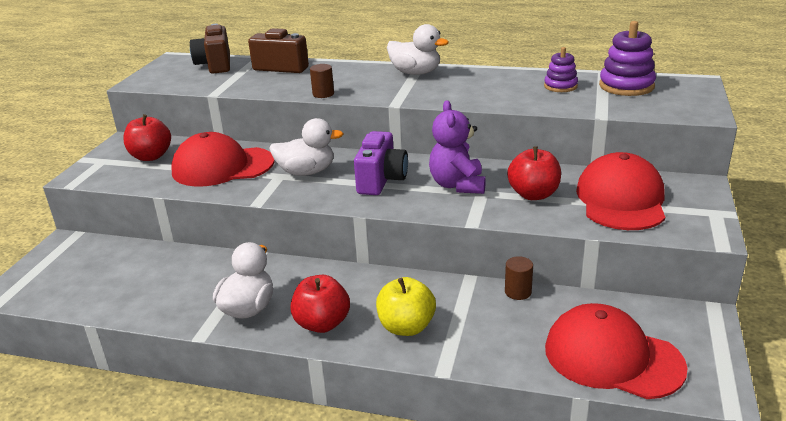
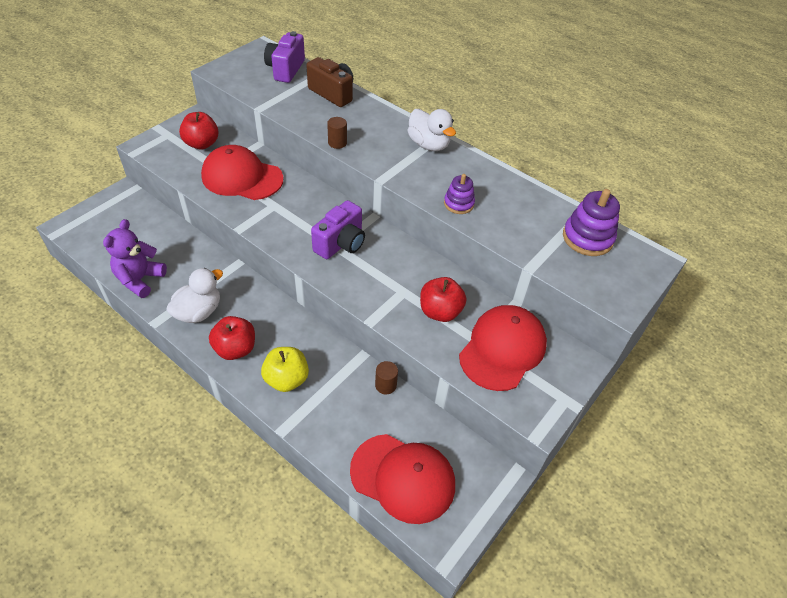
camera: 20 degrees right, 20 degrees up
(215, 65) = (285, 69): brown camera -> purple camera
(306, 172) = (295, 210): white duck -> none
(457, 185) = (392, 274): purple teddy bear -> purple teddy bear (140, 279)
(560, 86) = (531, 214): purple stacking toy -> purple stacking toy (458, 204)
(612, 357) = (403, 478): red cap -> red cap turned 150 degrees clockwise

